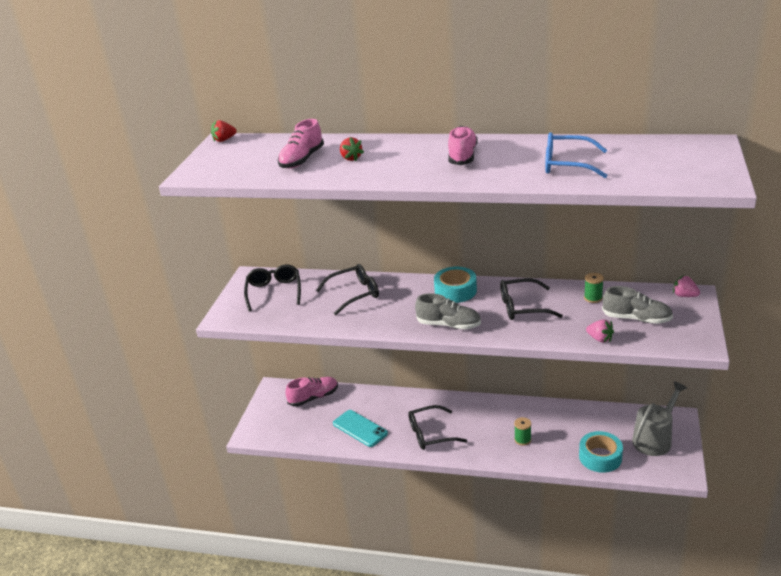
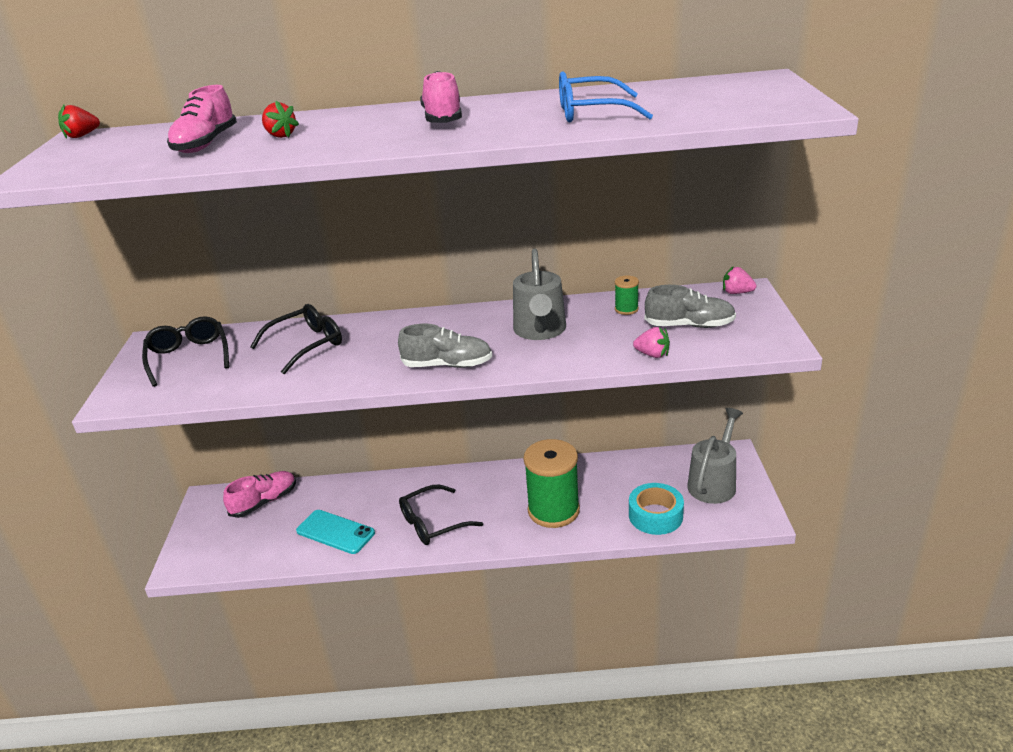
camera: 15 degrees left, 0 degrees up
(455, 291) = (446, 324): turquoise tape -> none
(522, 307) = (540, 331): black glasses -> grey watering can
(522, 439) = (553, 510): green spool -> green spool, size x2.38

